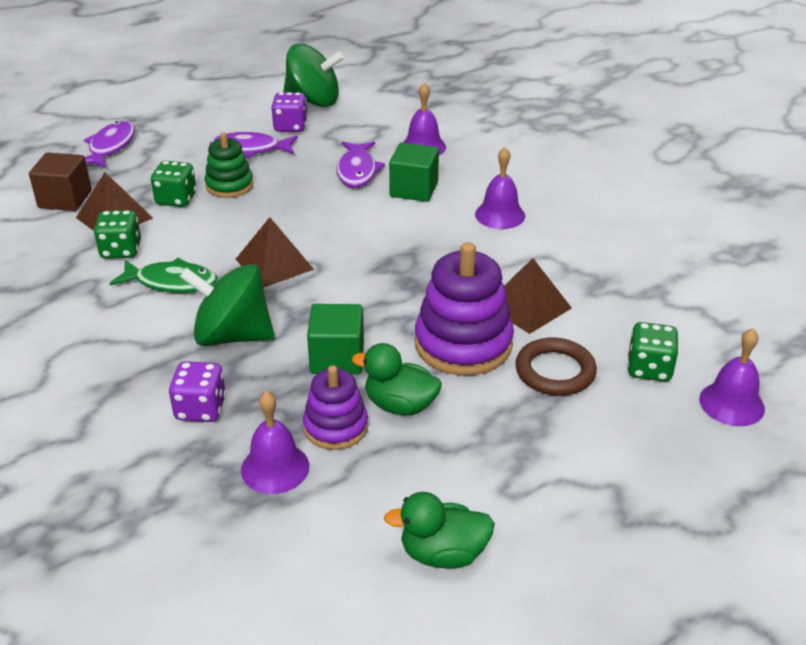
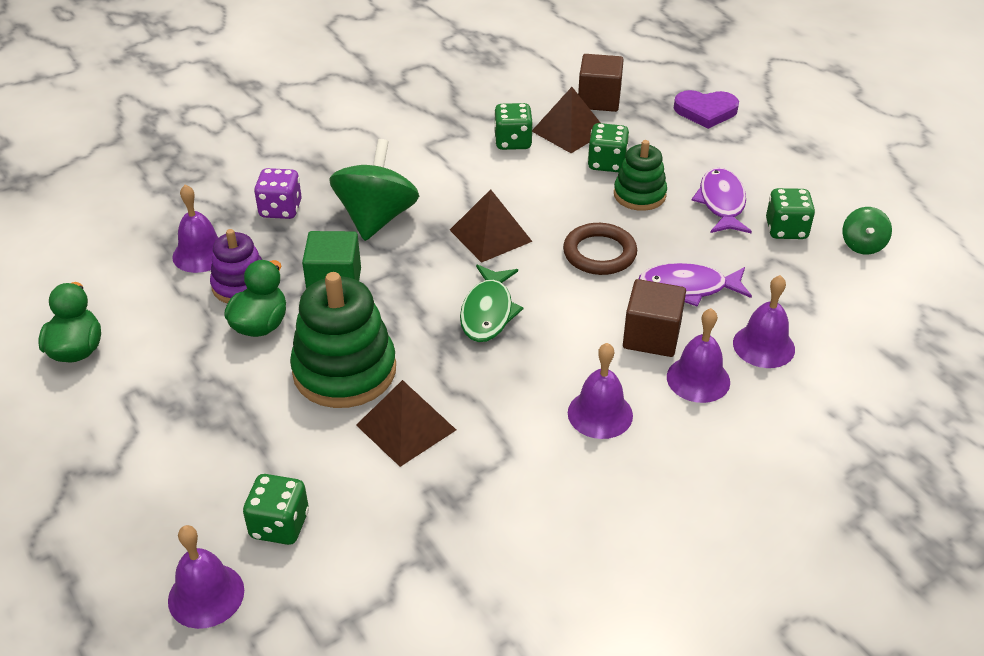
camera: 90 degrees right, 5 degrees up
(110, 147) = (705, 111): purple fish -> purple heart
(171, 282) = (460, 176): green fish -> green fish (488, 312)
(290, 127) = (786, 230): purple dice -> green dice
(313, 101) = (862, 245): green spinning top -> green spinning top, size x0.52
(414, 189) = (651, 336): green cube -> brown cube
(459, 174) = (698, 379): none -> purple bell
(463, 344) = (344, 371): purple stacking toy -> green stacking toy
(555, 371) = (289, 441): brown ring -> brown ring (599, 253)

